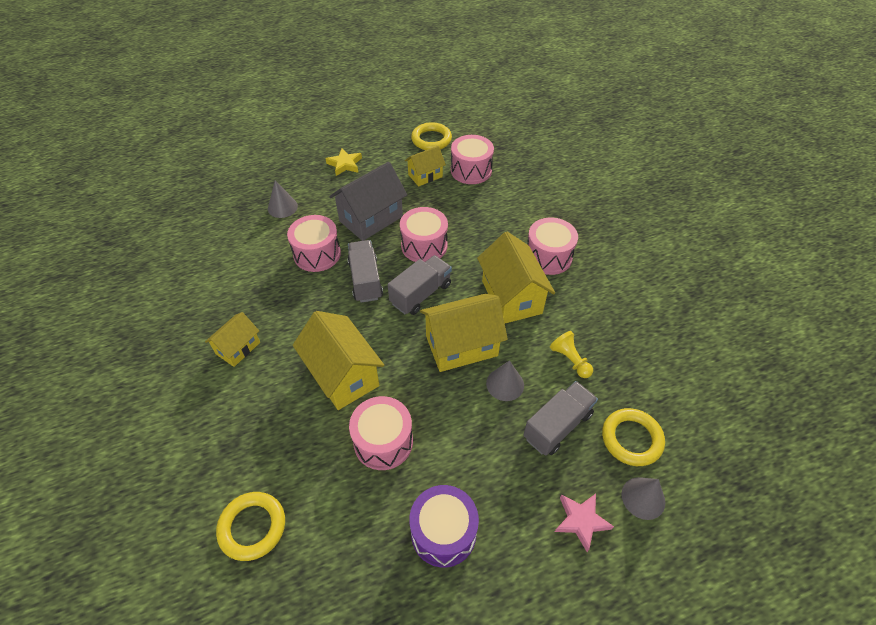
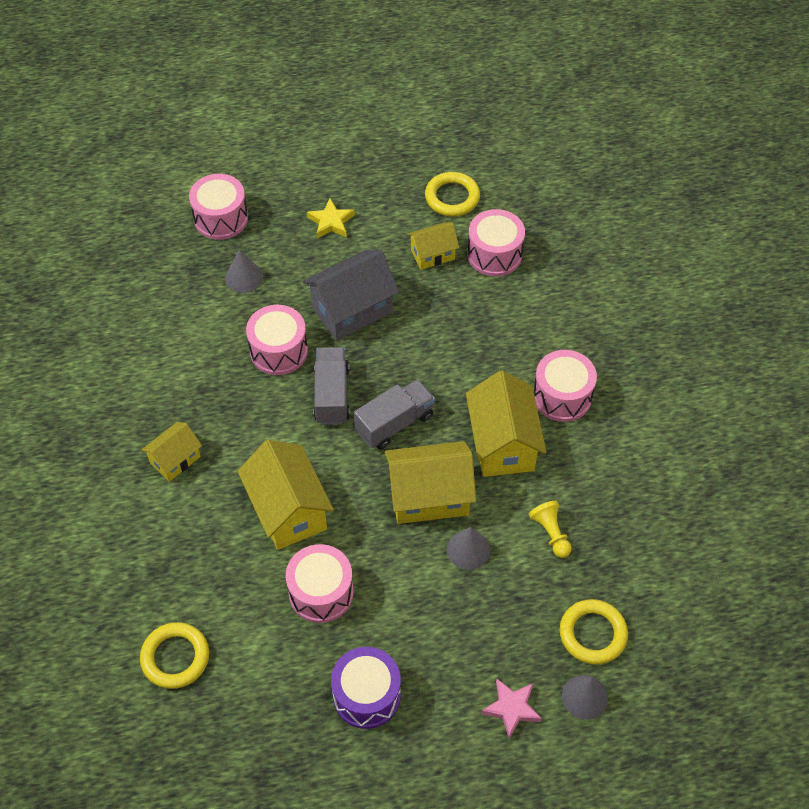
camera: 10 degrees right, 5 degrees up
(424, 246) = (411, 358): pink drum -> pink drum (221, 218)
(557, 426) = (515, 606): grey truck -> none

